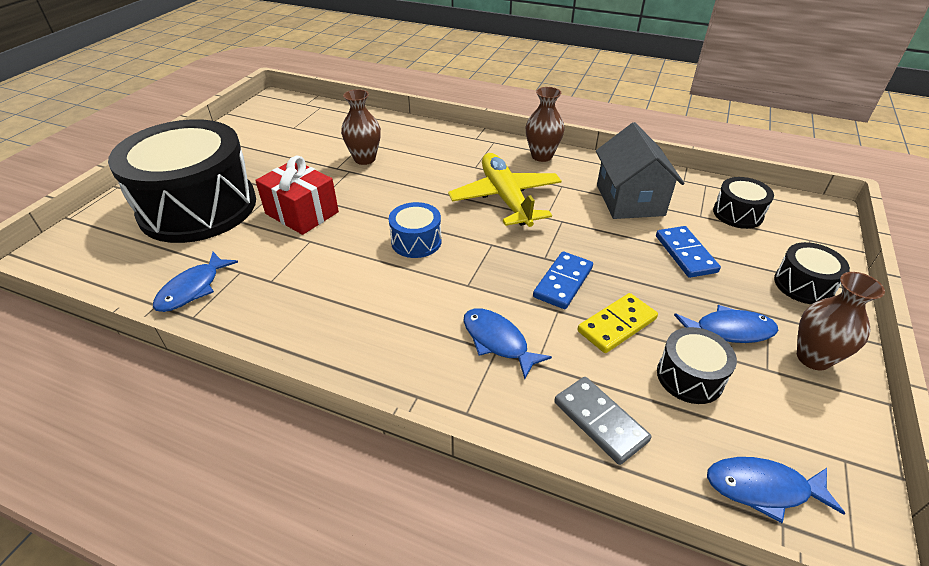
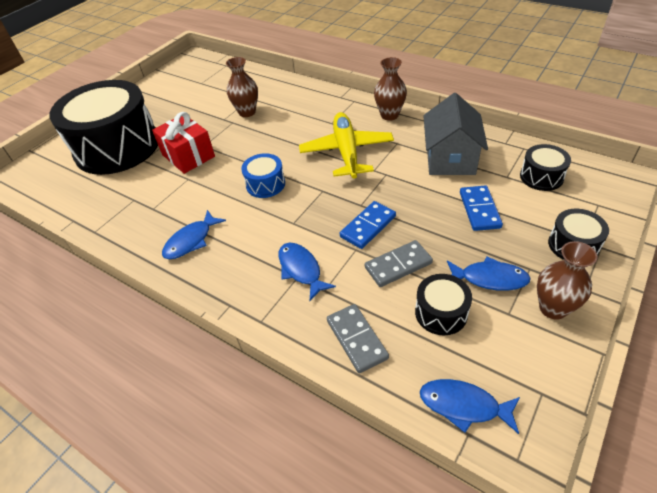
camera: 15 degrees right, 5 degrees up
(192, 289) = (99, 210): blue fish -> blue fish (191, 241)
(617, 325) = (398, 265): yellow domino -> grey domino

